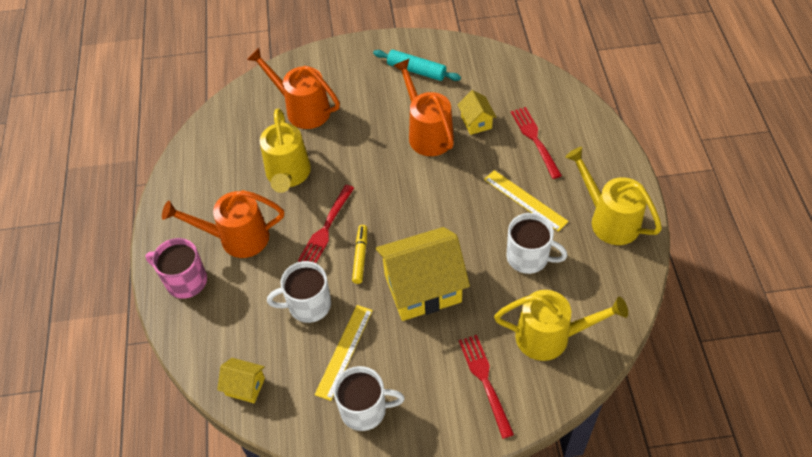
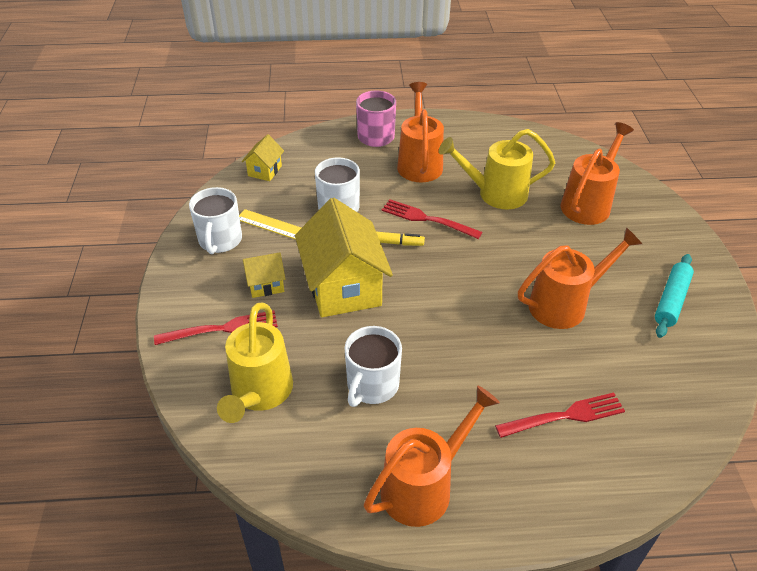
camera: 90 degrees right, 10 degrees down
(476, 122) = (589, 354): yellow house -> yellow house (266, 285)
(525, 200) = (460, 392): yellow ruler -> none
(608, 219) = (424, 485): yellow watering can -> orange watering can

